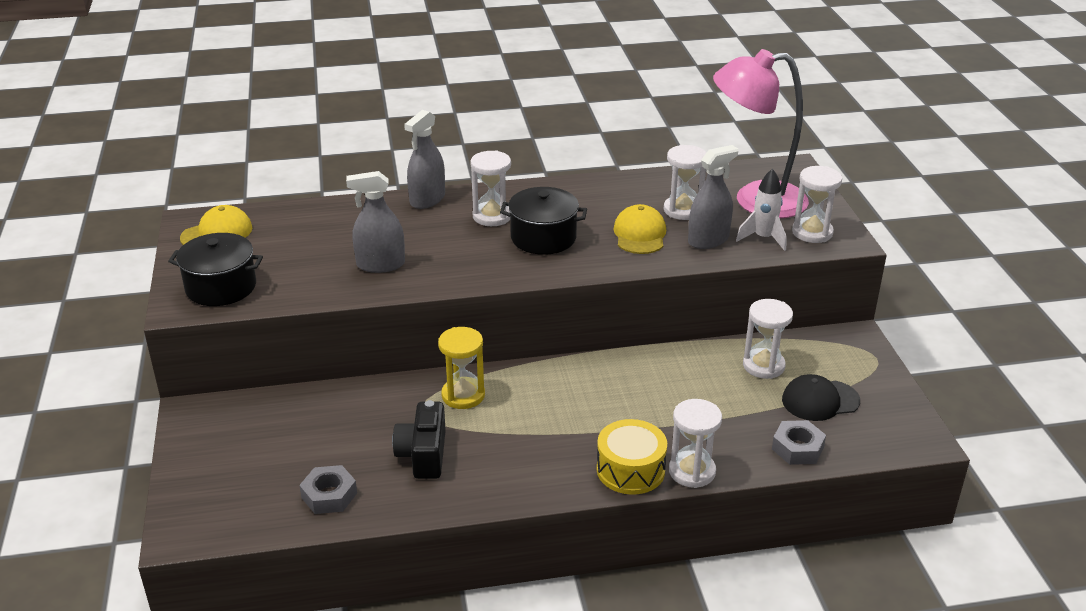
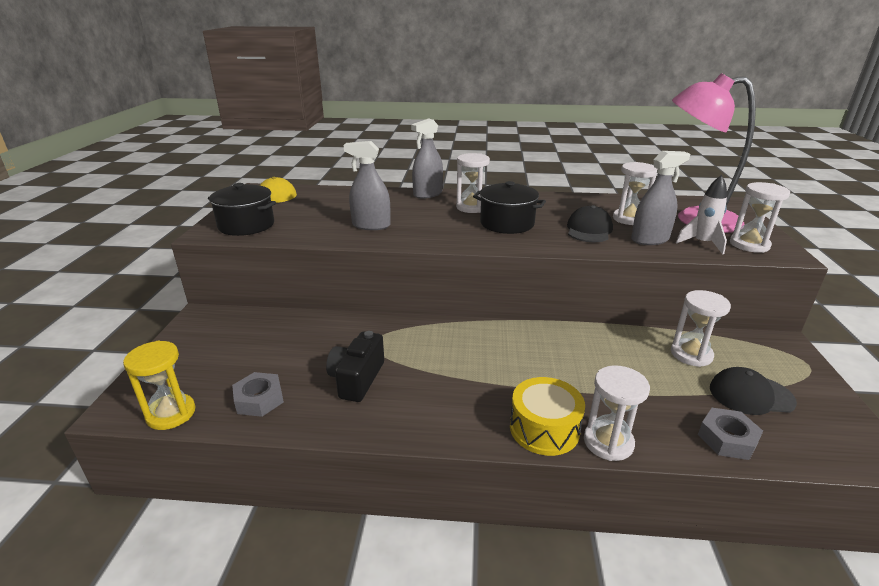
camera: 15 degrees right, 5 degrees down
(463, 395) = (412, 337): yellow hourglass -> yellow hourglass (171, 414)
(640, 234) = (589, 230): yellow cap -> black cap

